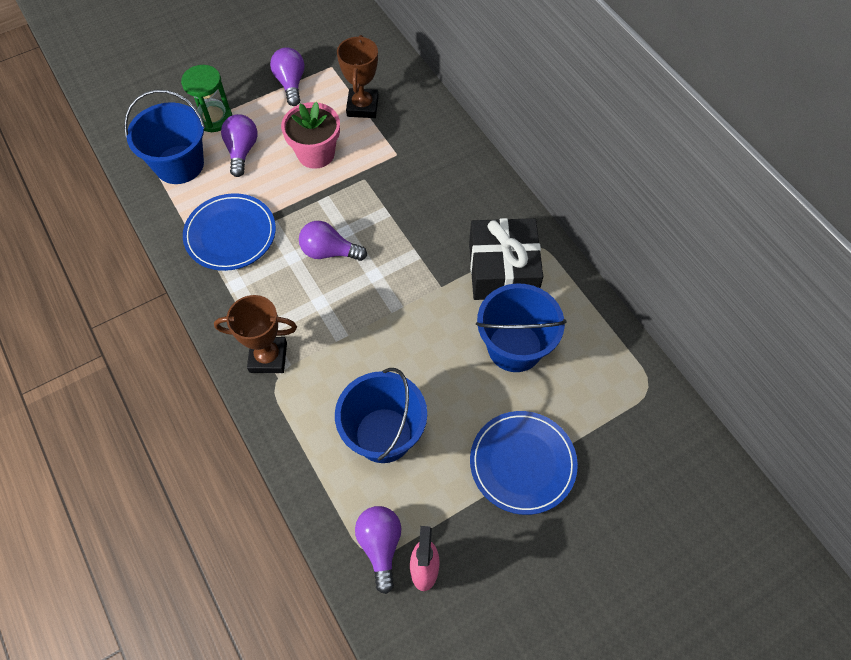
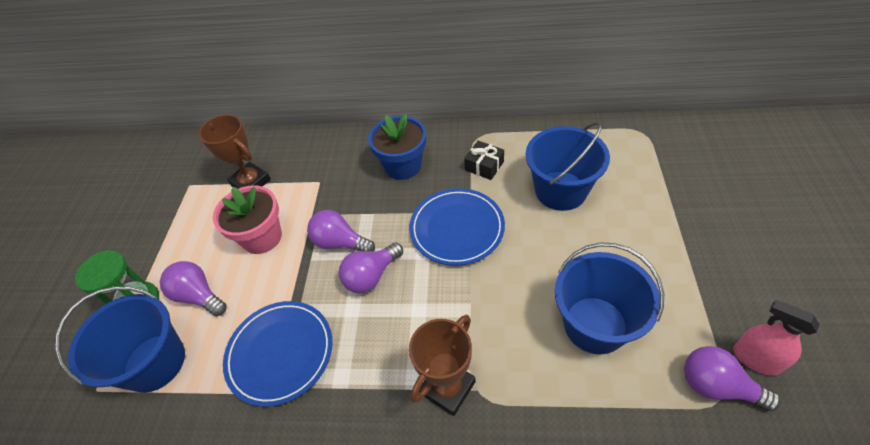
camera: 50 degrees left, 10 degrees down
(291, 83) = (172, 222): purple light bulb -> purple light bulb (340, 243)
(457, 205) = (403, 166): none -> blue flower pot
(502, 270) = (484, 166): black gift -> black gift, size x0.48
(522, 463) = (674, 235): blue plate -> blue plate (457, 228)

